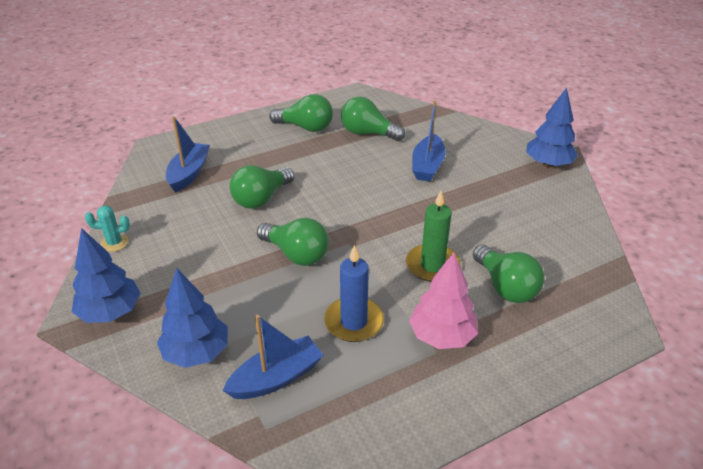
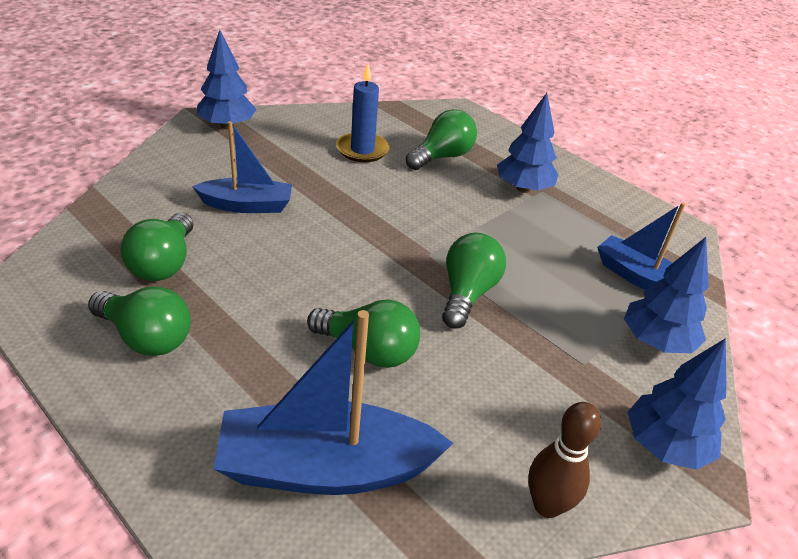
camera: 110 degrees left, 0 degrees up
(114, 243) = (547, 505): turquoise cactus -> brown bowling pin
(189, 173) = (326, 468): blue boat -> blue boat, size x1.60
(306, 127) = (146, 337): green light bulb -> green light bulb turned 120 degrees clockwise
(354, 322) = (540, 238): blue candle -> blue candle (362, 150)
(432, 265) = (434, 196): green candle -> none
(442, 336) = (523, 188): pink tree -> blue tree

